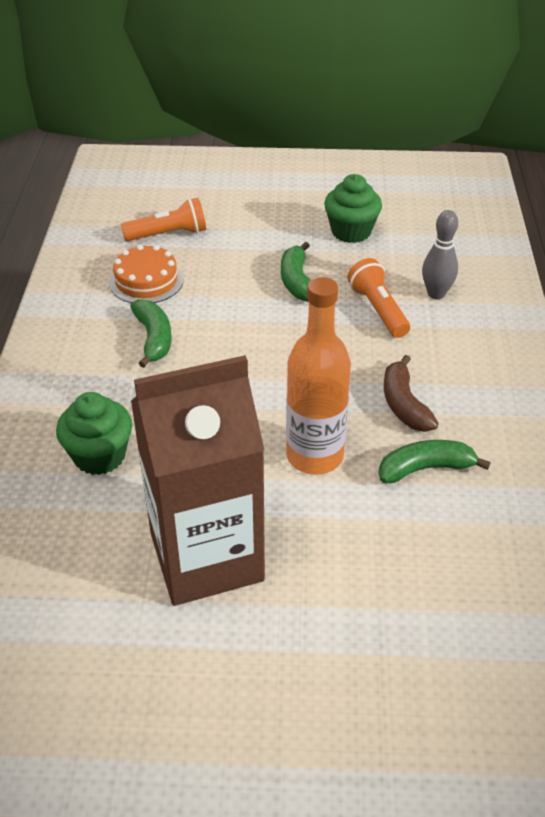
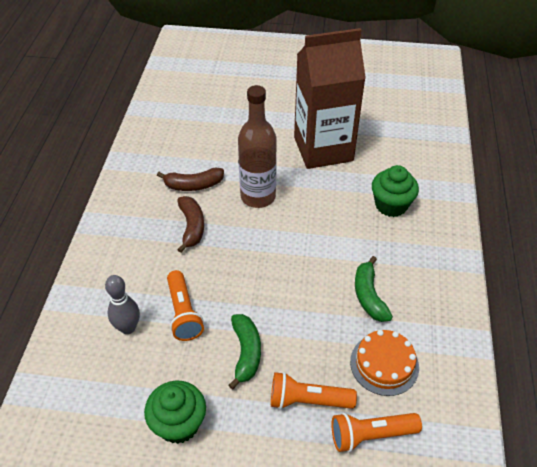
camera: 175 degrees left, 5 degrees up
(228, 252) = (307, 400): none -> orange flashlight
(314, 456) = (258, 197): orange bottle -> brown bottle
(425, 468) = (193, 185): green banana -> brown banana

